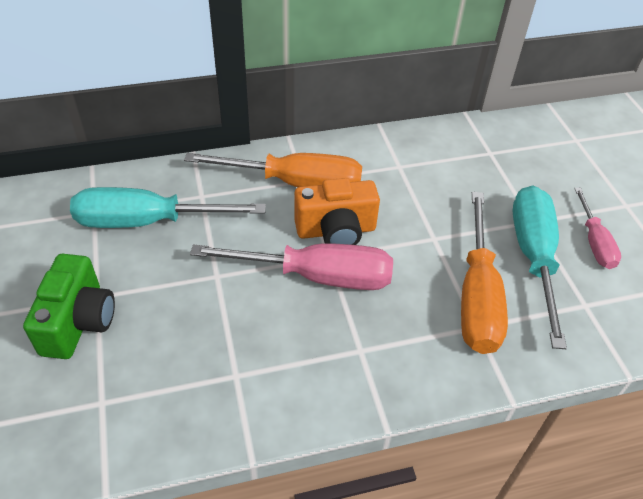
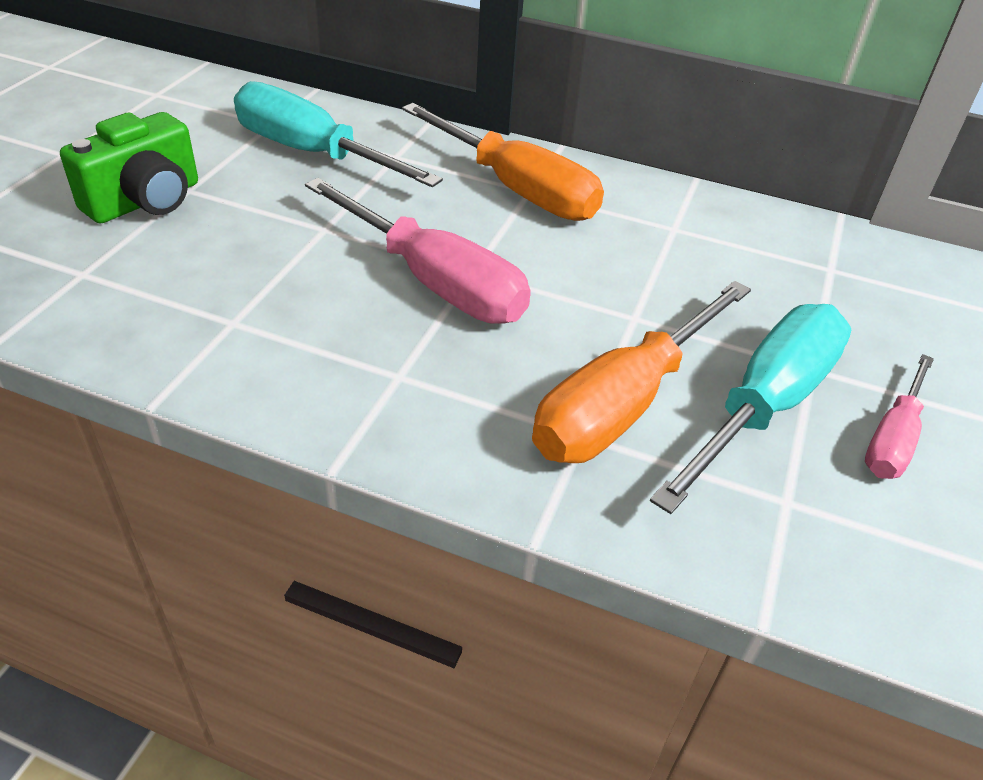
camera: 35 degrees right, 5 degrees down
(336, 231) = (512, 252): orange camera -> none

